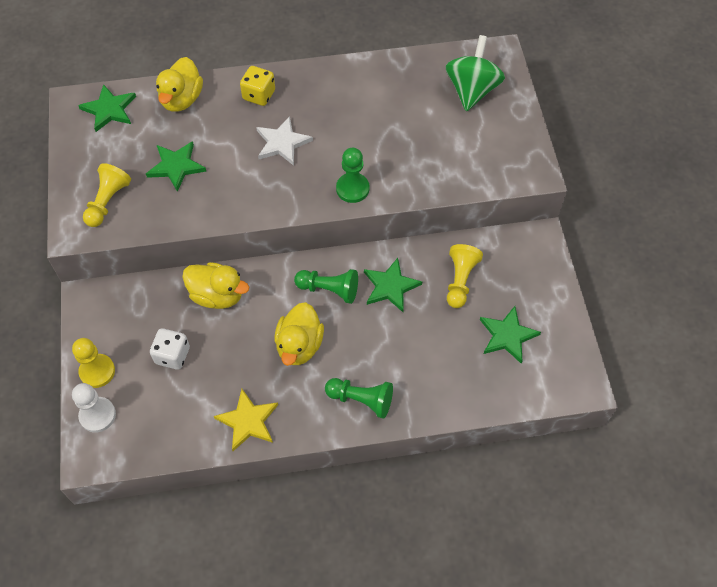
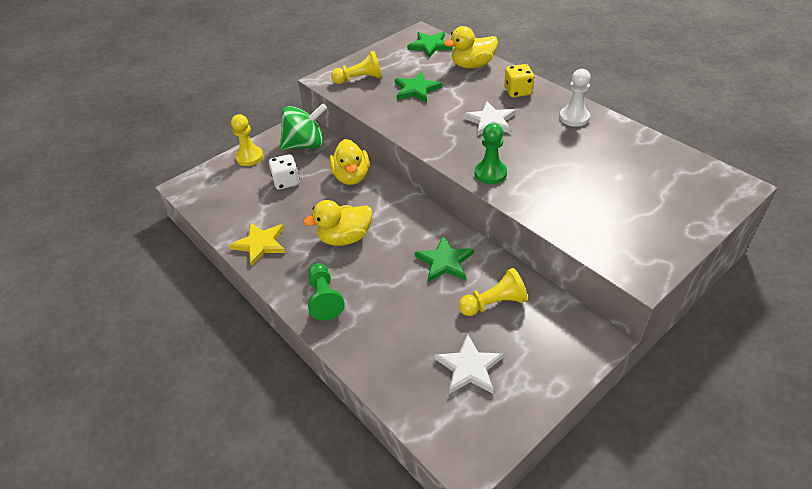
camera: 60 degrees right, 15 degrees down
(97, 415) = (217, 174): white pawn -> white pawn (574, 117)
(329, 290) = (408, 228): green pawn -> none
(472, 90) = (674, 190): green spinning top -> green spinning top (305, 145)
(507, 335) = (469, 367): green star -> white star

